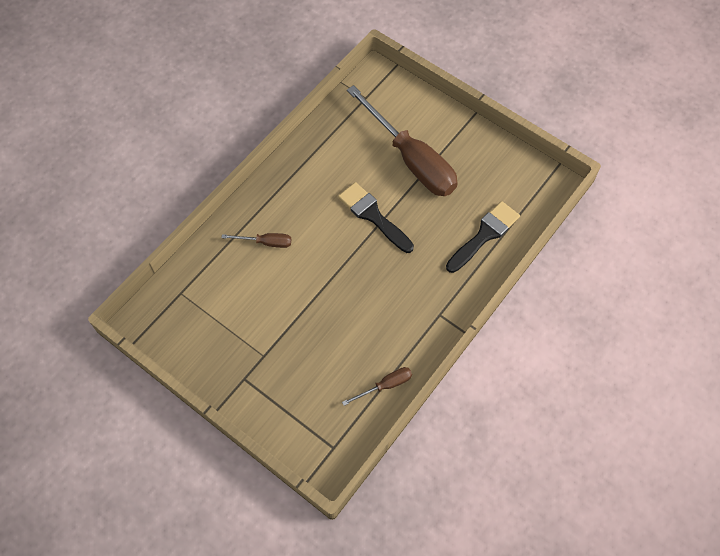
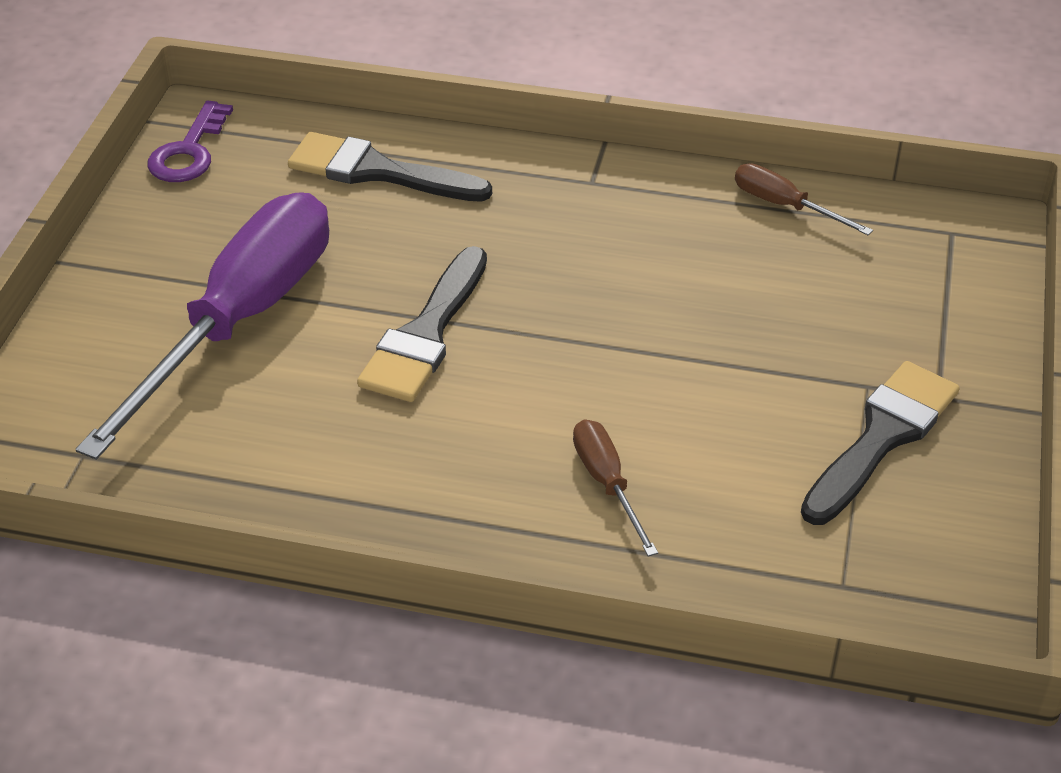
camera: 115 degrees left, 20 degrees down
(235, 345) = (882, 437): none -> black brush
(411, 159) = (240, 321): brown screwdriver -> purple screwdriver
(529, 171) = (188, 152): none -> purple key

